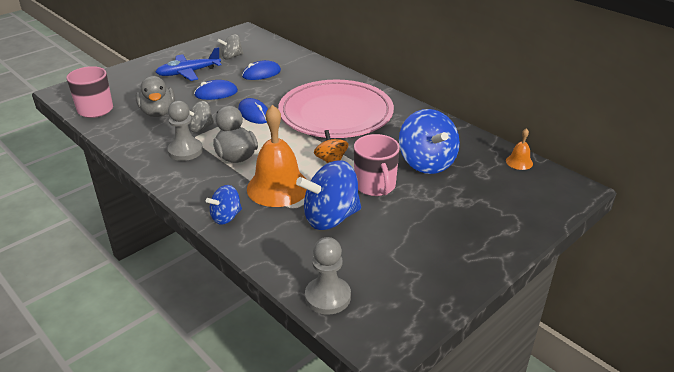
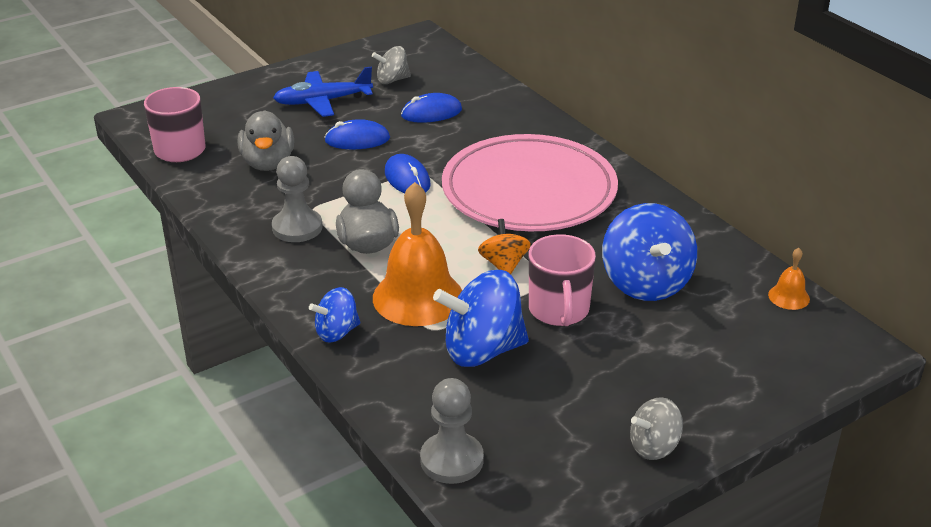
camera: 10 degrees right, 0 degrees up
(200, 128) = (325, 193): grey spinning top -> grey spinning top (654, 447)

